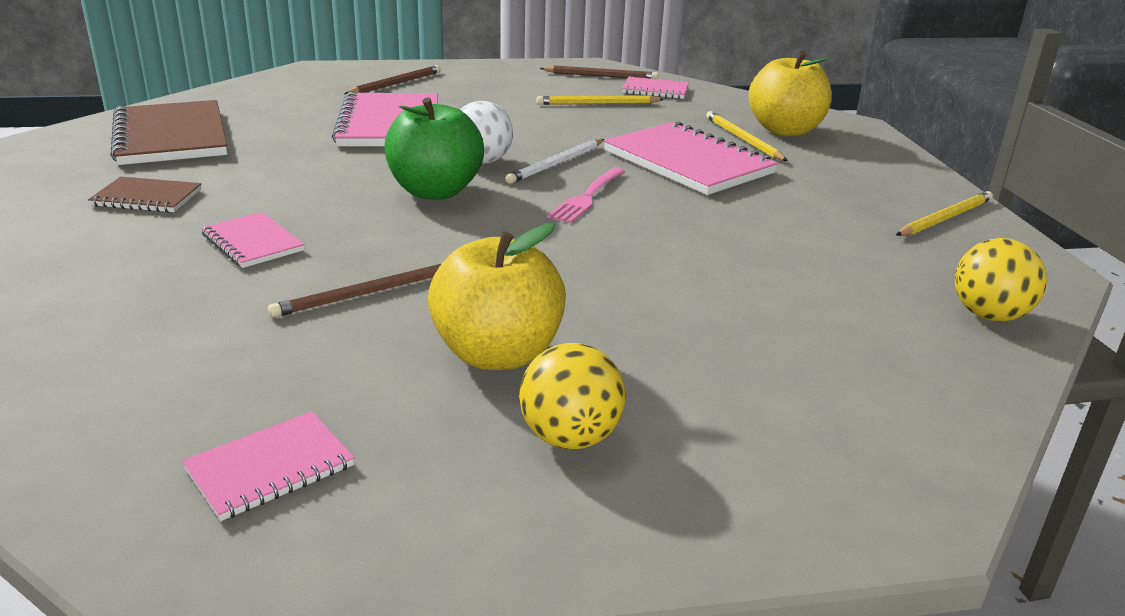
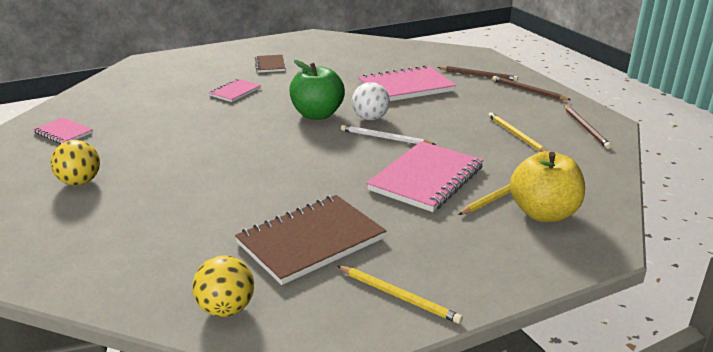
camera: 75 degrees right, 0 degrees up
(171, 137) = (342, 52): brown notebook -> brown notebook (311, 241)
(367, 293) = (195, 122): brown pencil -> brown pencil (528, 90)
(497, 354) = (146, 157): yellow apple -> none
(587, 197) = (339, 153): pink fork -> none
(655, 90) = (578, 151): pink notebook -> none

